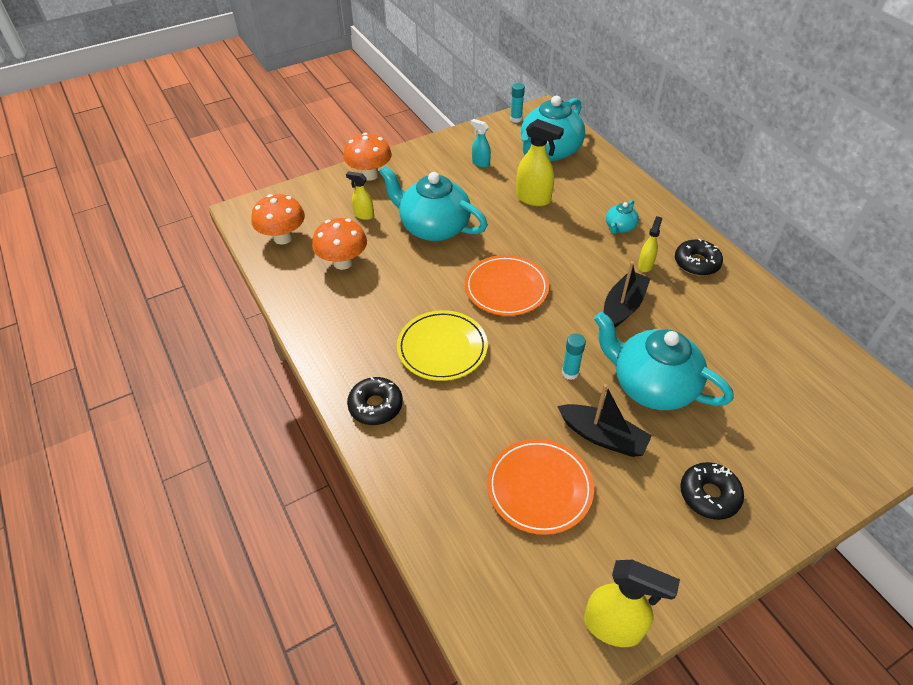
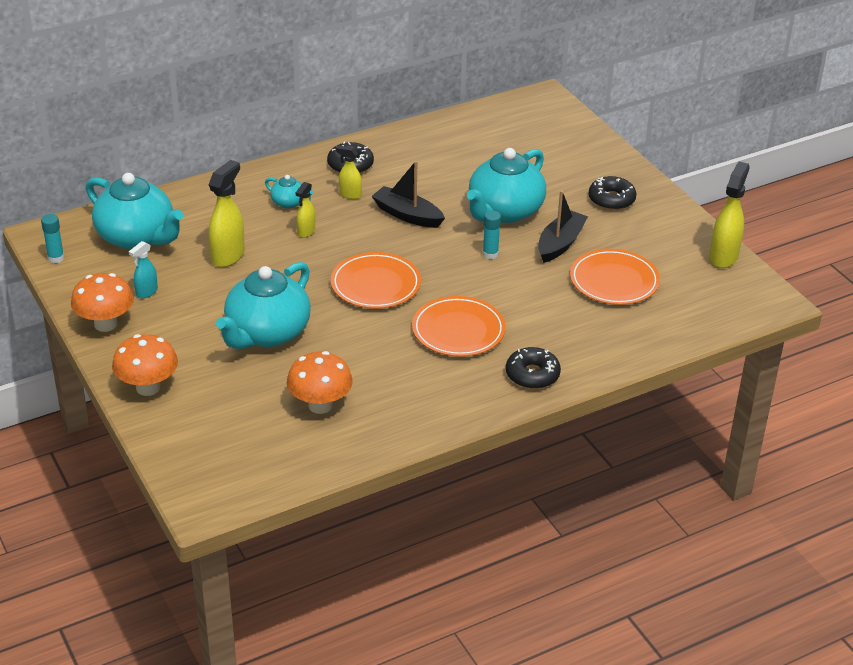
camera: 90 degrees left, 10 degrees down
(283, 238) = (266, 460): orange mushroom -> orange mushroom (105, 324)
(363, 215) = (233, 391): yellow spray bottle -> yellow spray bottle (306, 232)
(442, 348) = (458, 331): yellow plate -> orange plate

